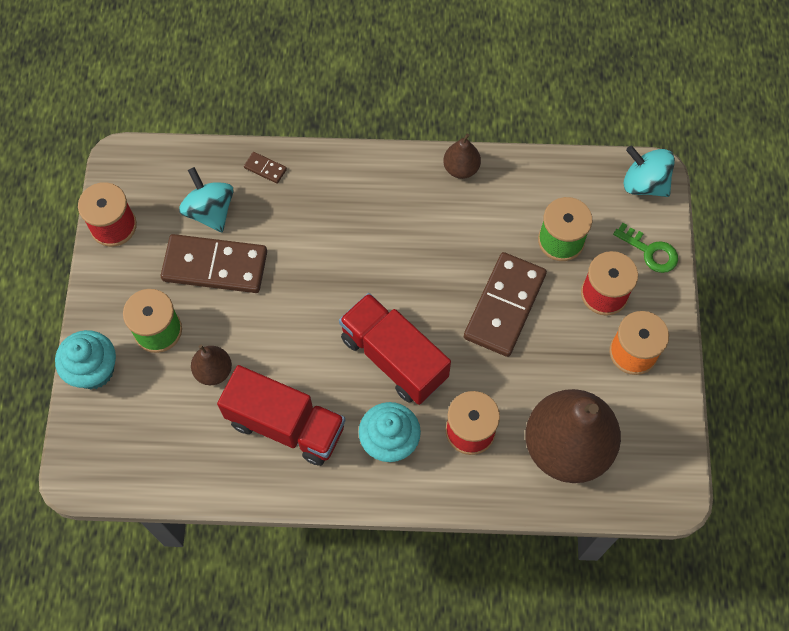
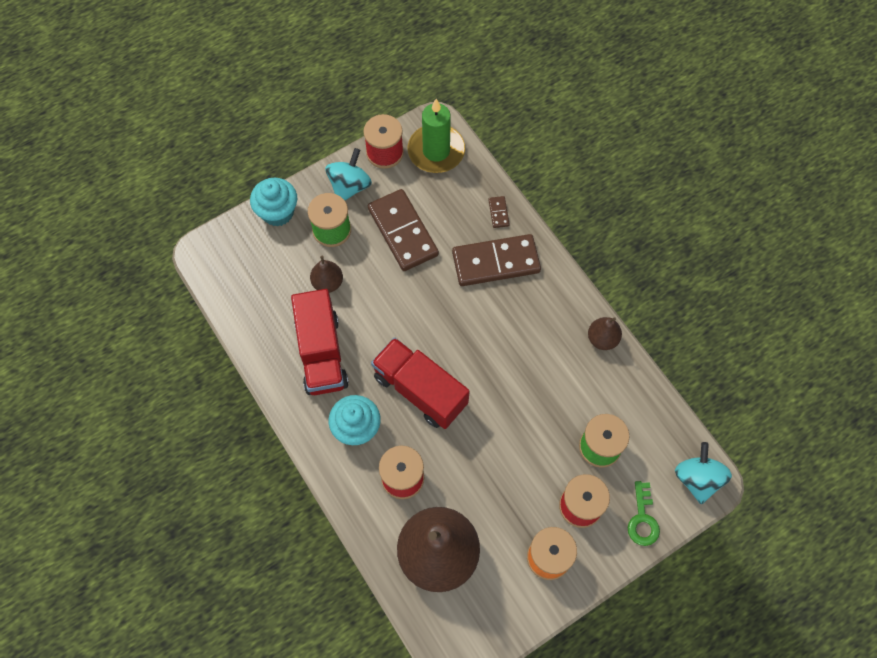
camera: 55 degrees right, 0 degrees up
(152, 179) = (436, 151): none -> green candle
(210, 211) = (440, 201): turquoise spinning top -> turquoise spinning top (349, 186)
(394, 358) = (420, 390): red truck -> red truck turned 60 degrees counterclockwise
(505, 306) = (516, 440): brown domino -> brown domino (496, 262)

